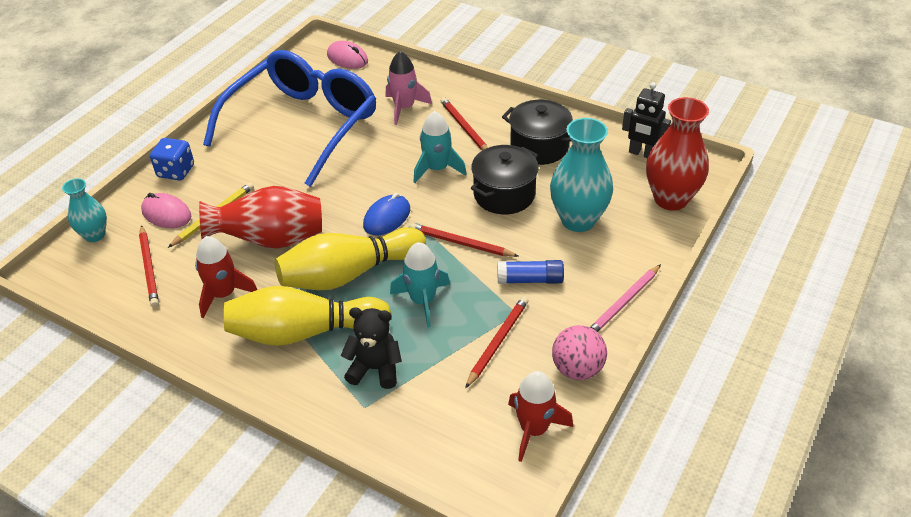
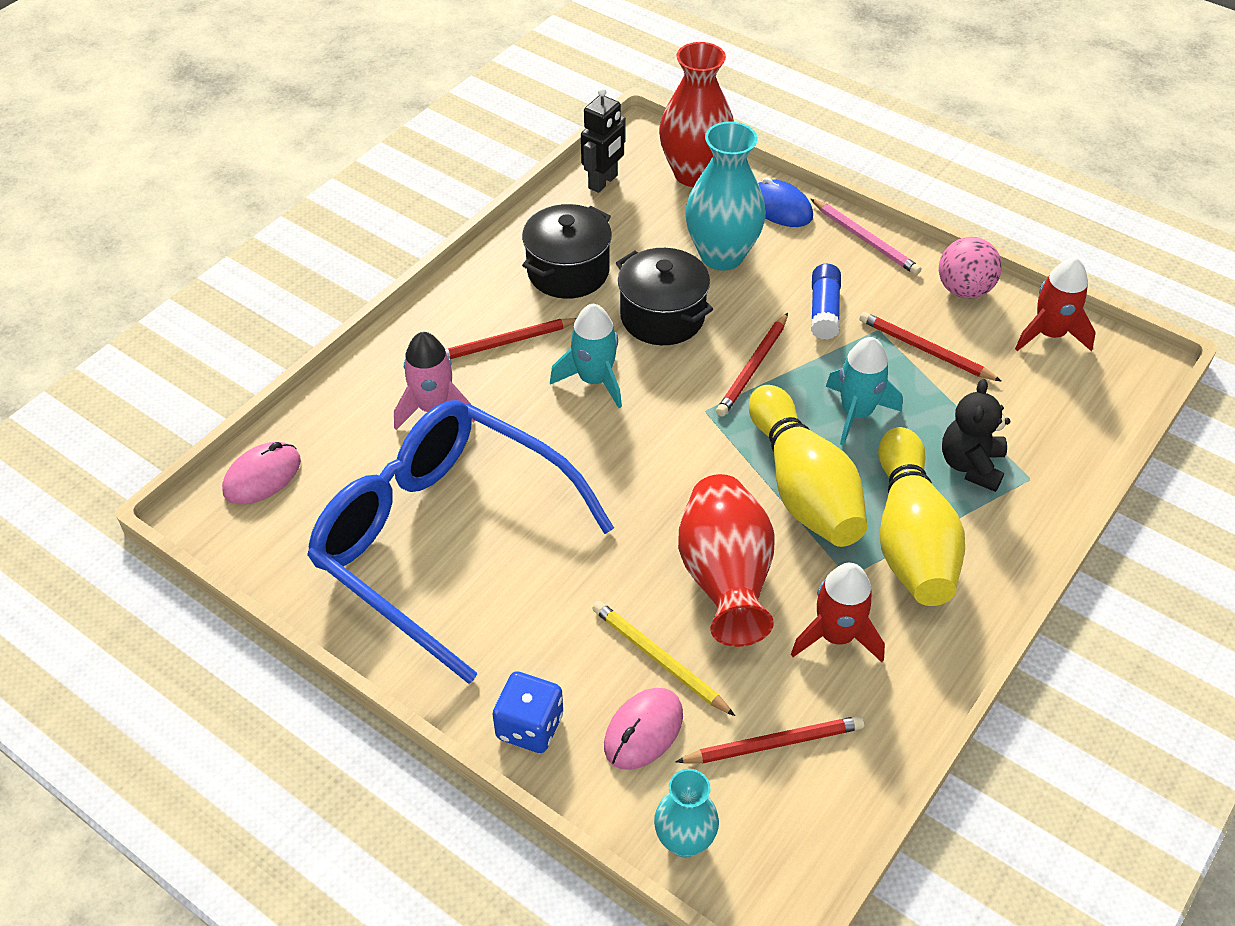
camera: 85 degrees left, 5 degrees up
(387, 218) = (692, 441): blue mouse -> blue mouse (780, 207)

